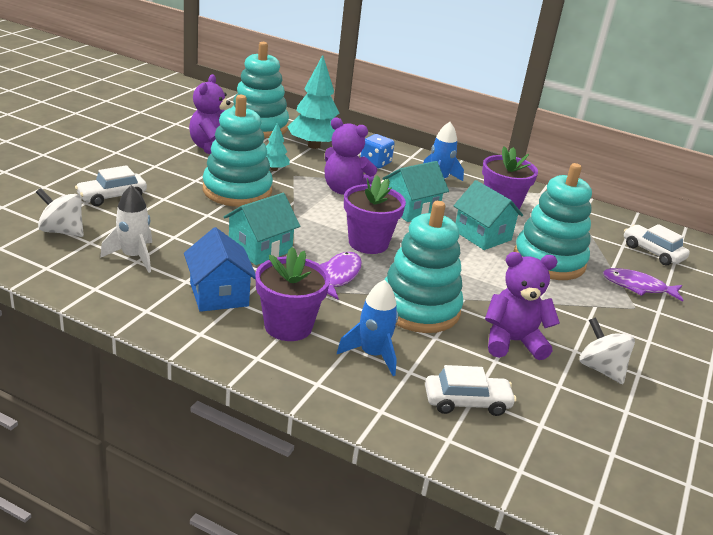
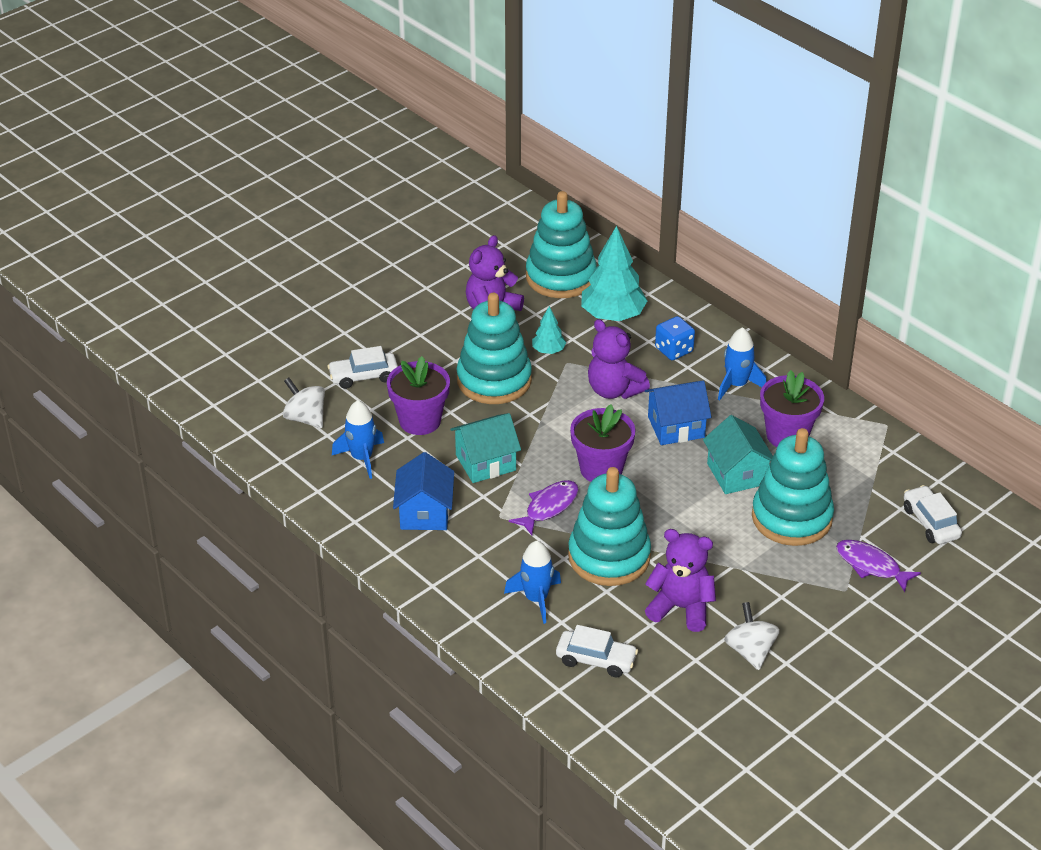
camera: 25 degrees right, 10 degrees up
(133, 257) = (362, 458): white rocket -> blue rocket
(288, 326) = (473, 557): purple flower pot -> purple flower pot (420, 421)
(411, 209) = (676, 427): turquoise house -> blue house

